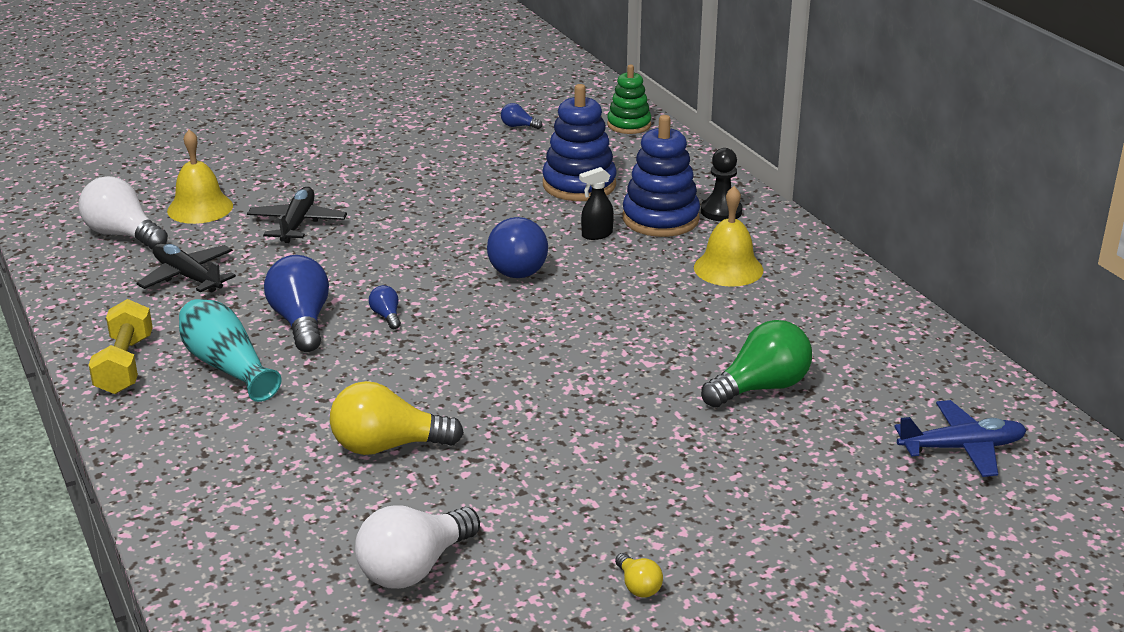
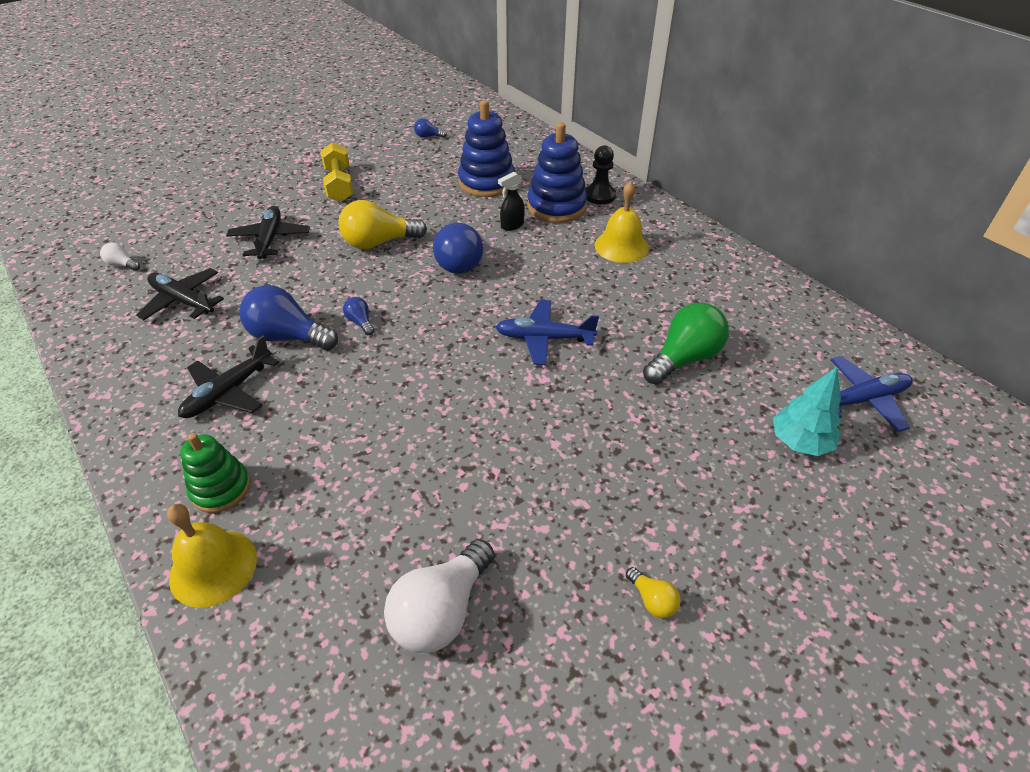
camera: 10 degrees left, 15 degrees up
(123, 235) = (122, 264): white light bulb -> white light bulb, size x0.47
(125, 365) = (134, 402): yellow dumbbell -> yellow dumbbell (339, 185)
(200, 208) = (186, 232): yellow bell -> yellow bell (213, 567)
(227, 366) = (228, 392): turquoise vase -> black plane
(301, 322) = (288, 336): blue light bulb -> blue light bulb turned 45 degrees counterclockwise
(387, 446) = (387, 464): yellow light bulb -> yellow light bulb (379, 243)
(598, 352) = (544, 338): none -> blue plane
(629, 125) = (510, 128): green stacking toy -> green stacking toy (221, 488)
(865, 477) = (800, 442): none -> turquoise tree

